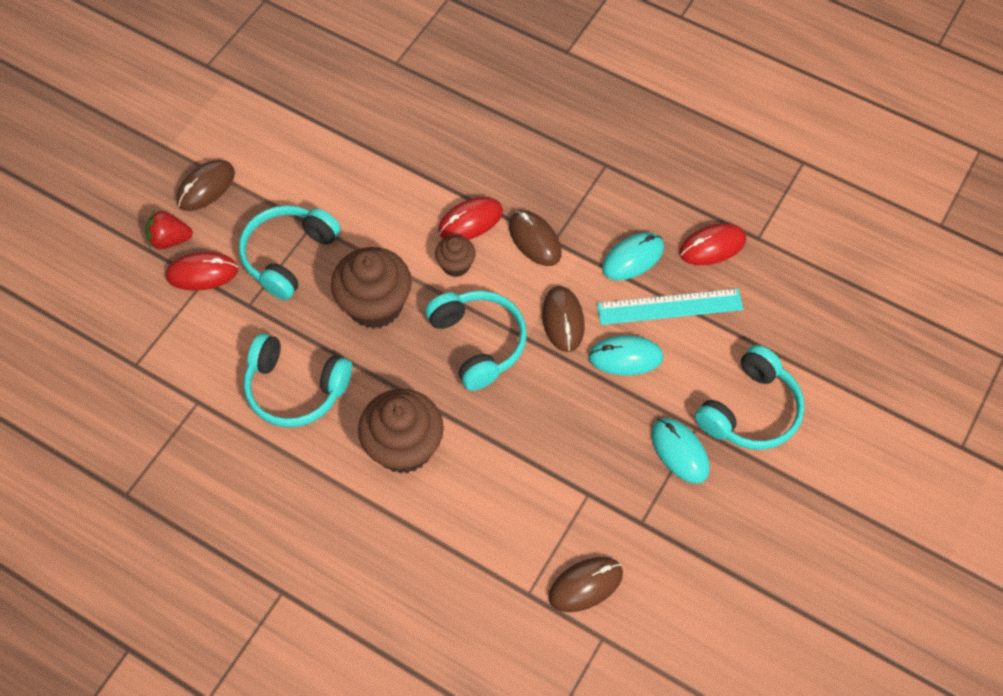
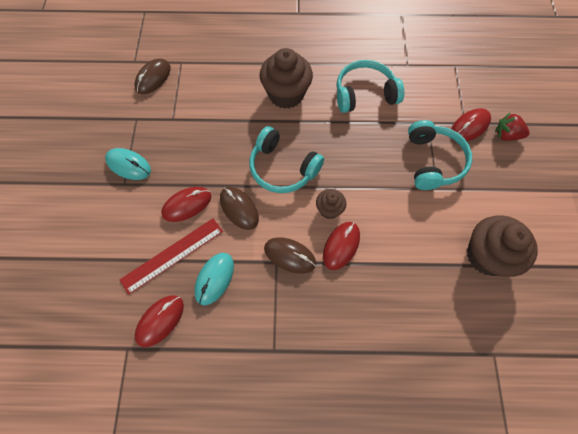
camera: 150 degrees right, 5 degrees up
(170, 240) = (506, 135): red strawberry -> red strawberry turned 135 degrees counterclockwise
(206, 187) = (521, 177): brown mouse -> none
(375, 305) = (359, 159): brown cupcake -> brown cupcake (487, 255)
(625, 357) = (187, 205): turquoise mouse -> red mouse
(670, 307) = (172, 255): turquoise ruler -> red ruler
(750, 410) = (92, 211): turquoise headphones -> none

